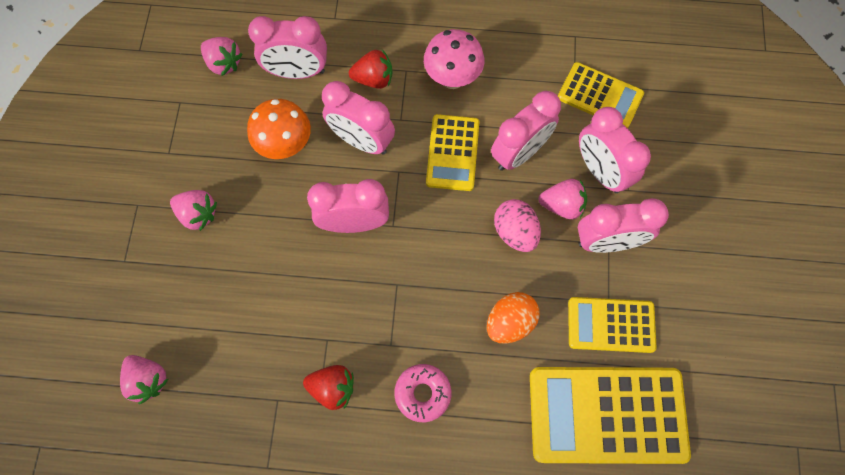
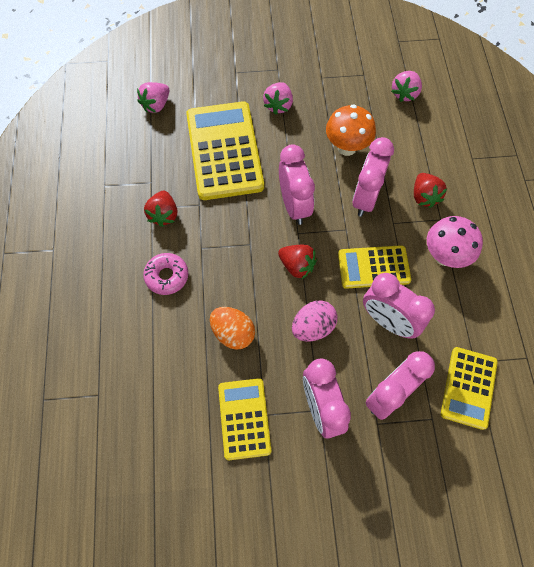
camera: 80 degrees right, 5 degrees down
(297, 72) = (413, 142): pink clock -> none
(436, 235) = (297, 266): none -> red strawberry
(562, 205) = (347, 364): pink strawberry -> none
(607, 414) = (166, 422): yellow calculator -> yellow calculator (224, 151)

